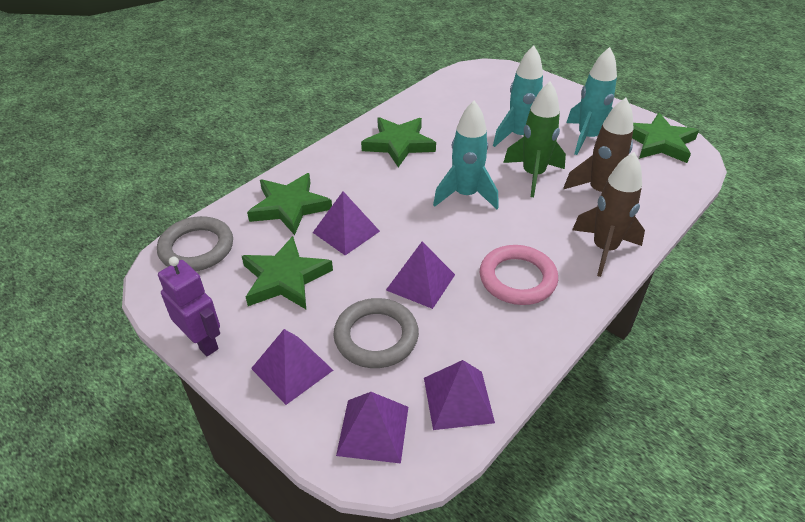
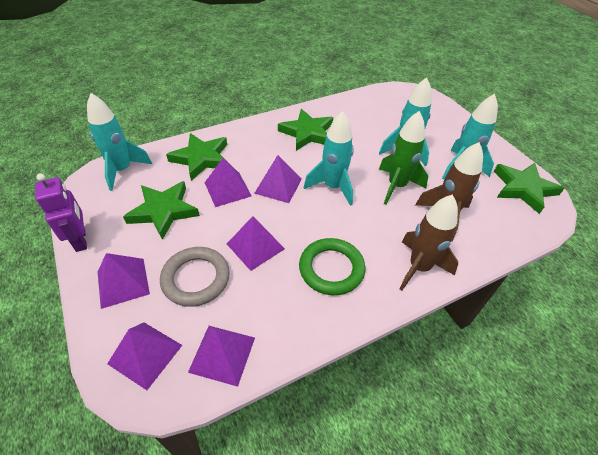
camera: 20 degrees right, 5 degrees up
(196, 248) = (122, 170): grey ring -> turquoise rocket
(403, 211) = (278, 186): none -> purple pyramid
(517, 279) = (331, 269): pink ring -> green ring

